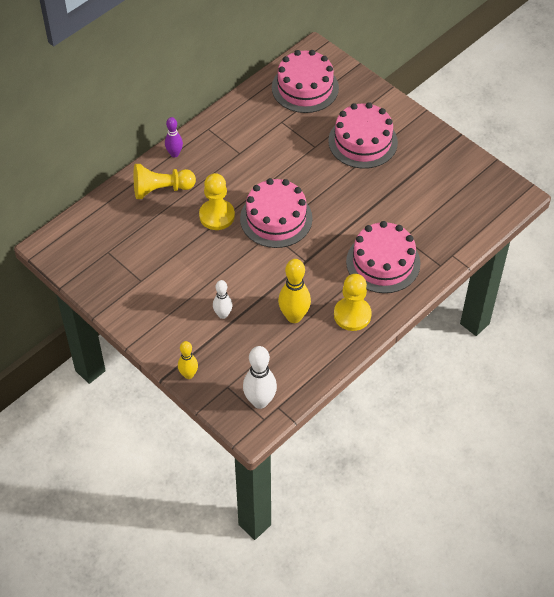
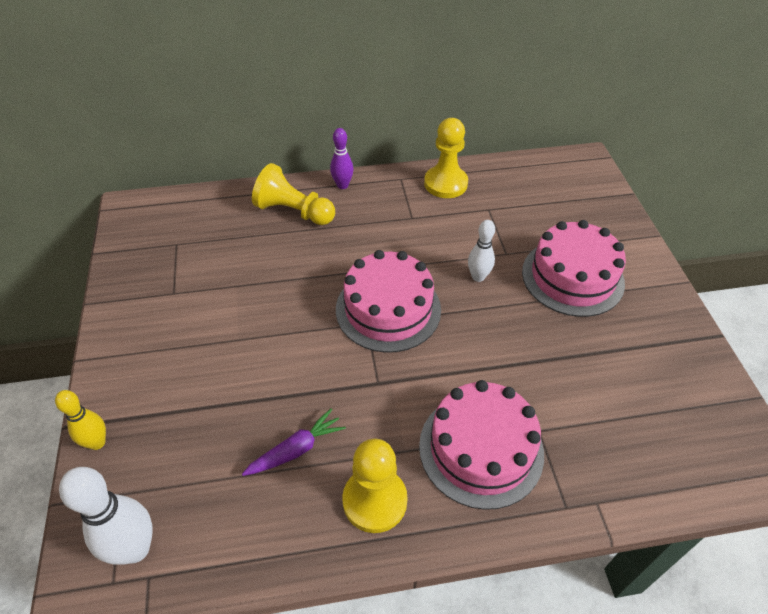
camera: 35 degrees right, 5 degrees down
(217, 216) = (324, 269): yellow pawn -> yellow pawn (445, 183)
(223, 314) = (215, 389): white bowling pin -> white bowling pin (478, 277)
(294, 316) = (296, 450): yellow bowling pin -> purple carrot
(305, 88) = (545, 188): pink cake -> none

